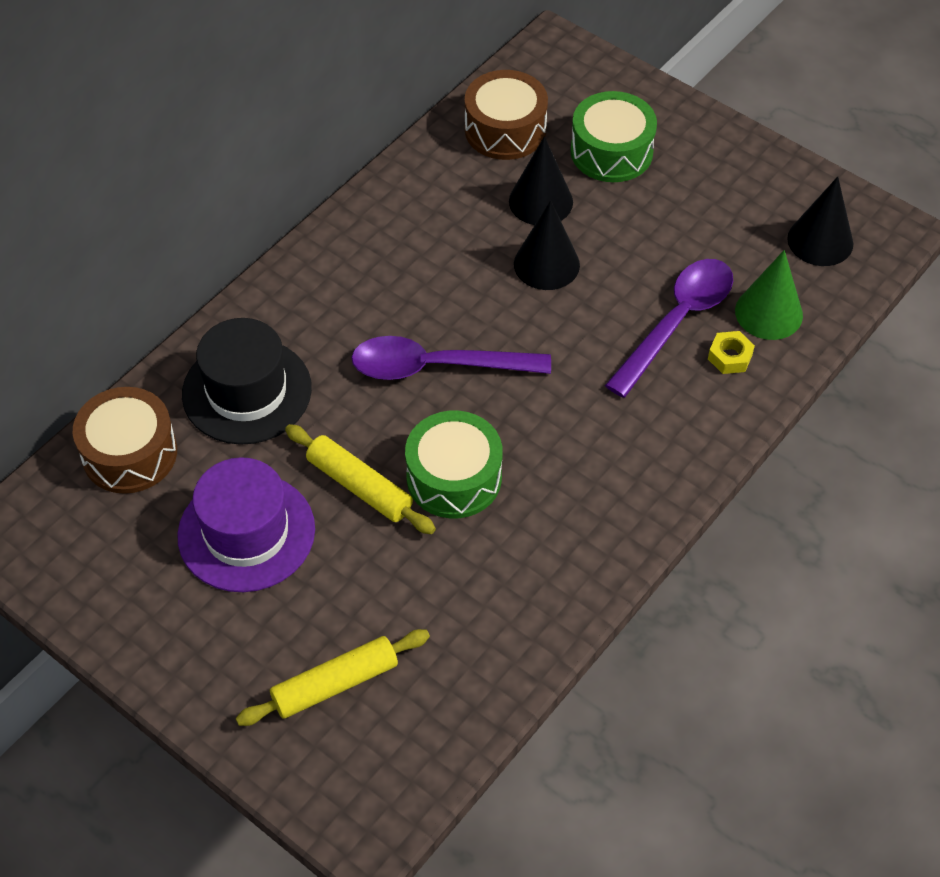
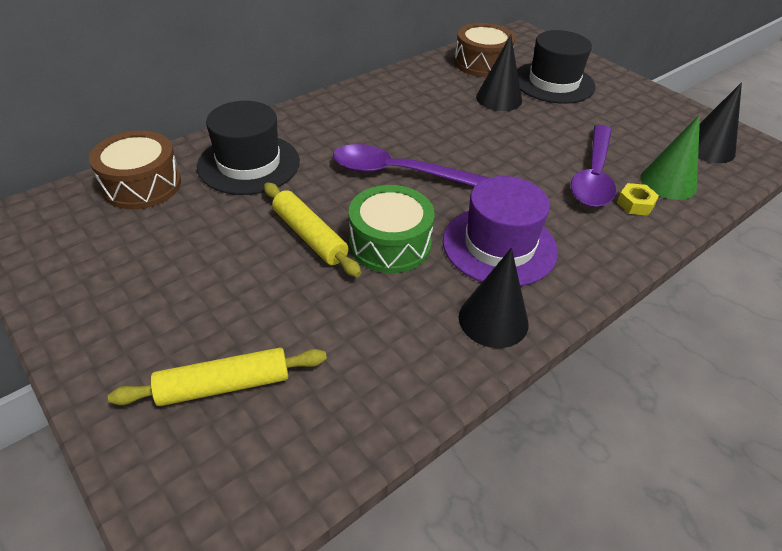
camera: 10 degrees right, 10 degrees down
(246, 532) = (203, 251): purple hat -> purple hat (499, 245)
(546, 264) = (496, 130): black cone -> black cone (493, 320)
(611, 151) = (553, 83): green drum -> black hat
(677, 321) = (593, 176): purple spoon -> purple spoon turned 150 degrees clockwise

